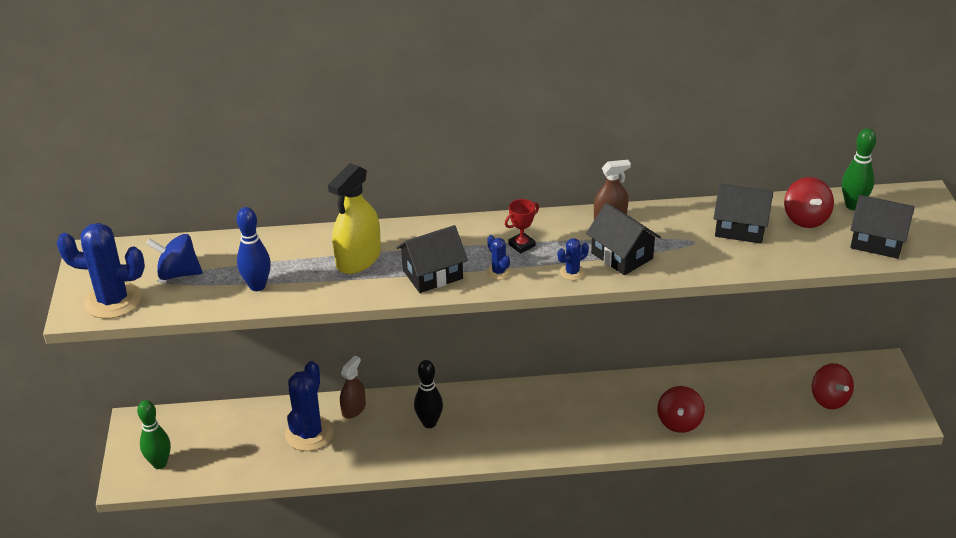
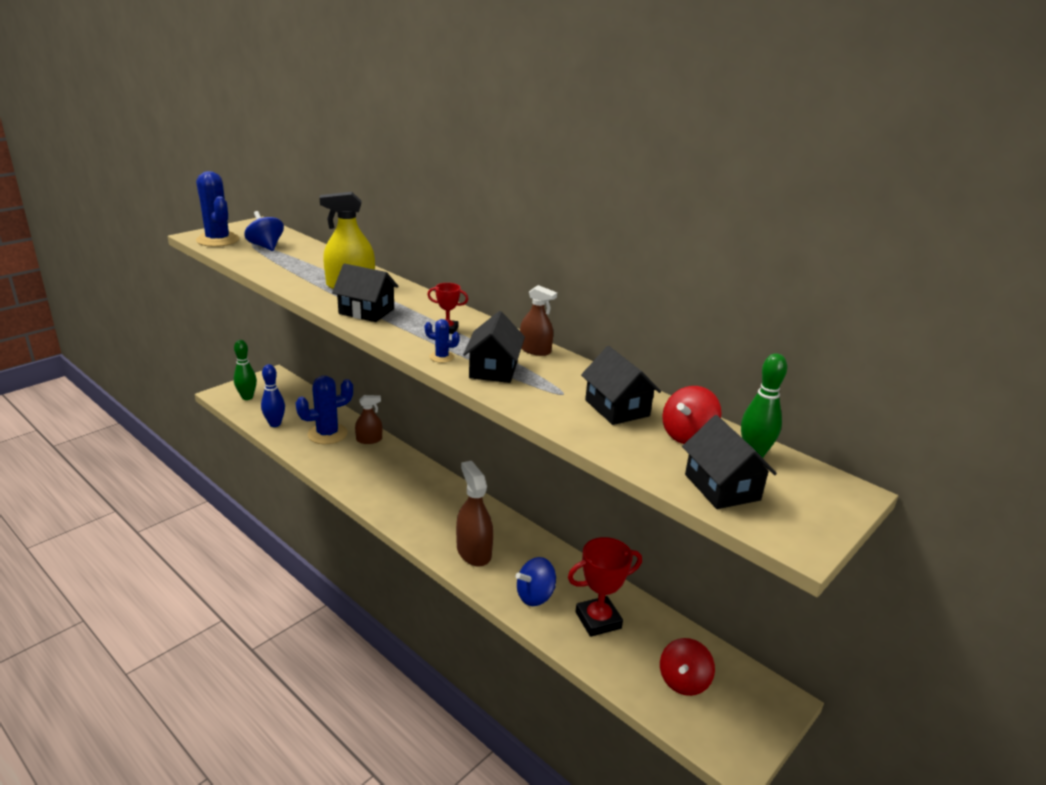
camera: 45 degrees right, 10 degrees down
(257, 286) = (281, 268): blue bowling pin -> blue bowling pin (275, 424)
(429, 423) = (390, 475): black bowling pin -> none
(498, 272) = (402, 331): blue cactus -> none
(593, 427) = (473, 552): none -> brown spray bottle
(679, 422) = (535, 596): red spinning top -> blue spinning top
(736, 404) = (598, 620): none -> red trophy

